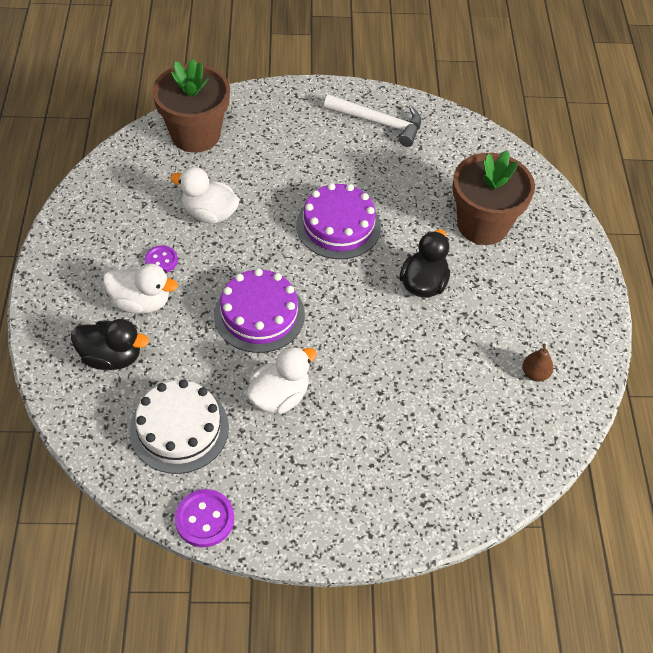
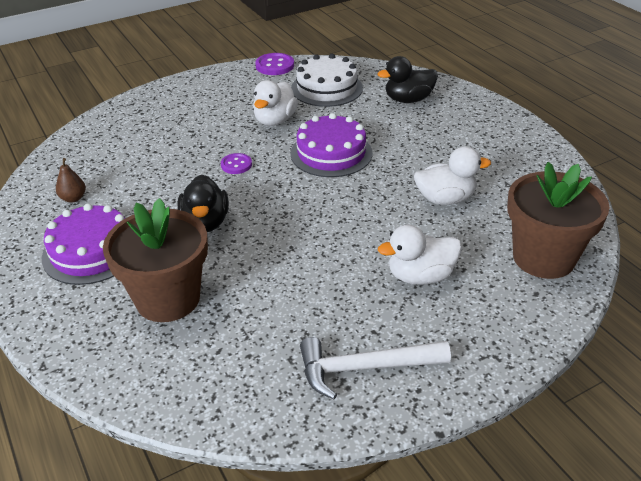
camera: 155 degrees right, 15 degrees down
(141, 302) = (425, 129): white duck -> white duck (420, 276)
(161, 260) = (442, 155): purple button -> purple button (236, 165)
(338, 226) = (320, 236): purple cake -> purple cake (91, 251)

